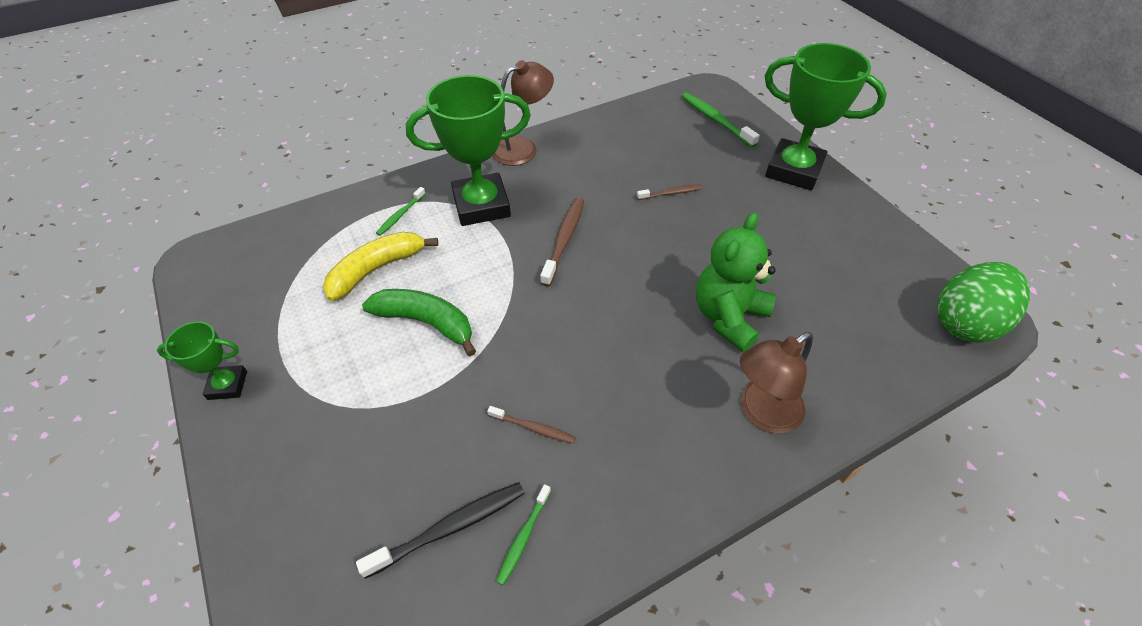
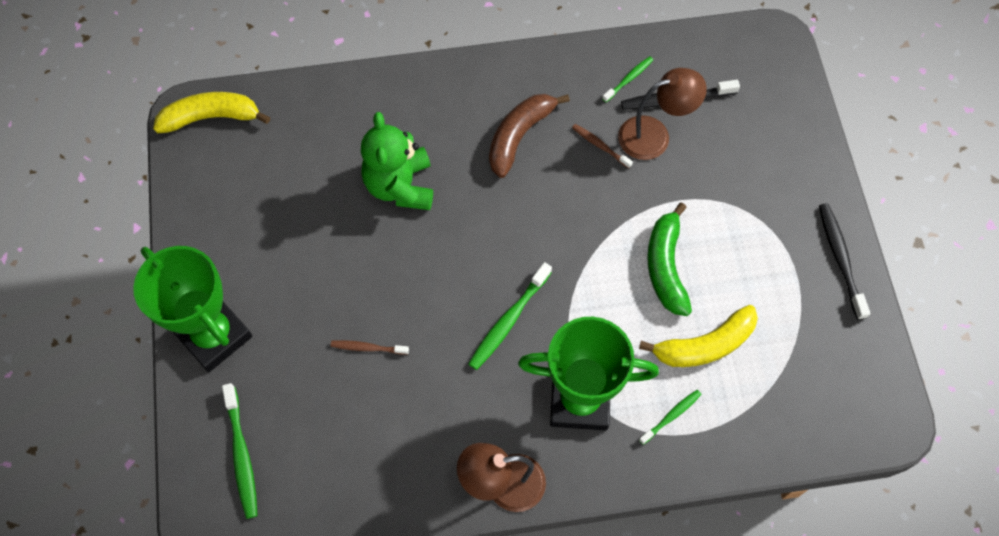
camera: 160 degrees left, 15 degrees up
(227, 385) = (840, 259): green trophy -> black toothbrush
(426, 322) = (666, 267): green banana -> green banana turned 45 degrees clockwise
(564, 240) = (508, 321): brown toothbrush -> green toothbrush
(633, 408) = (519, 136): none -> brown banana
(728, 317) = (400, 186): green teddy bear -> green teddy bear turned 120 degrees clockwise
(761, 413) = (426, 103): brown lamp -> brown lamp (654, 135)
(965, 322) = (211, 117): green egg -> yellow banana

